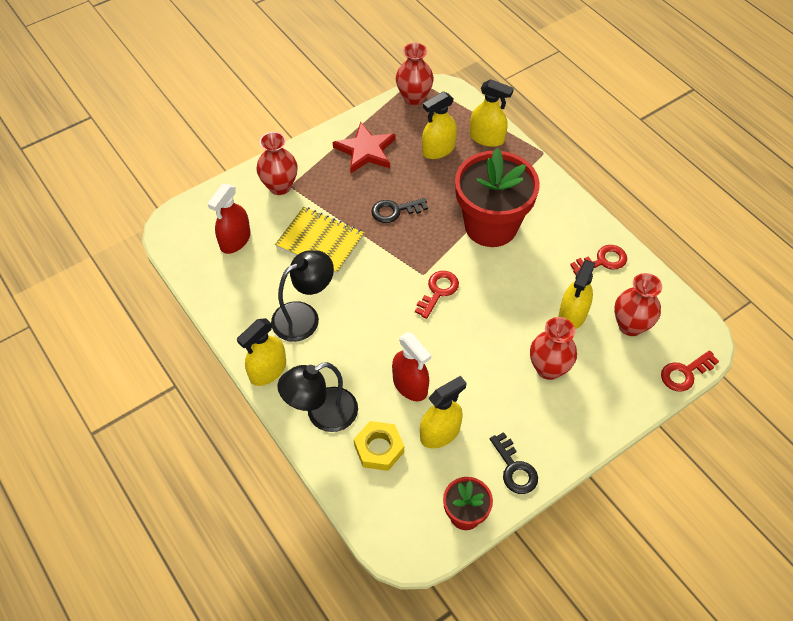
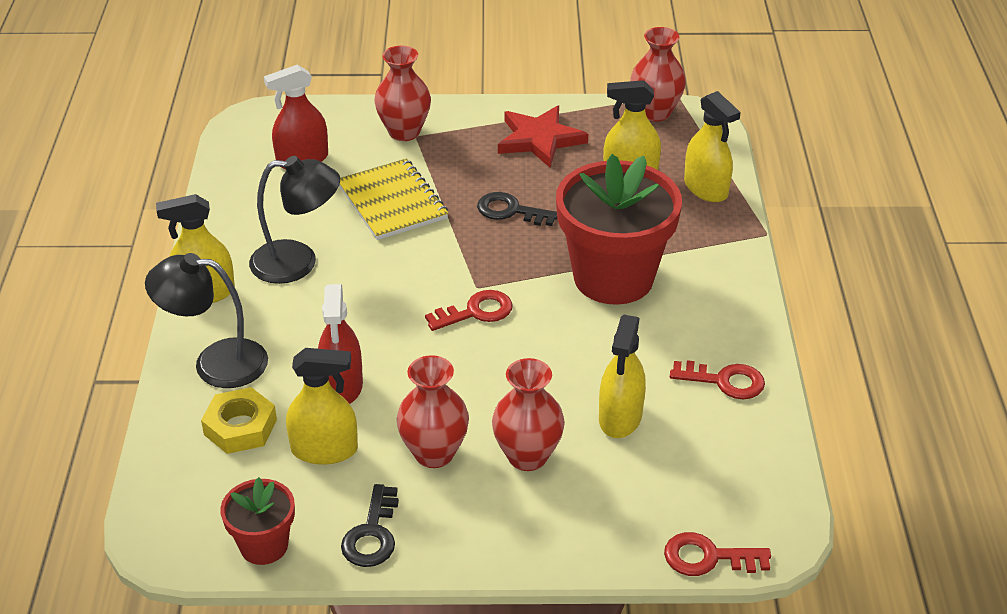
camera: 35 degrees right, 15 degrees down
(572, 315) = (620, 417): yellow spray bottle -> yellow spray bottle turned 45 degrees counterclockwise
(630, 325) = (687, 467): red vase -> red vase (434, 453)

